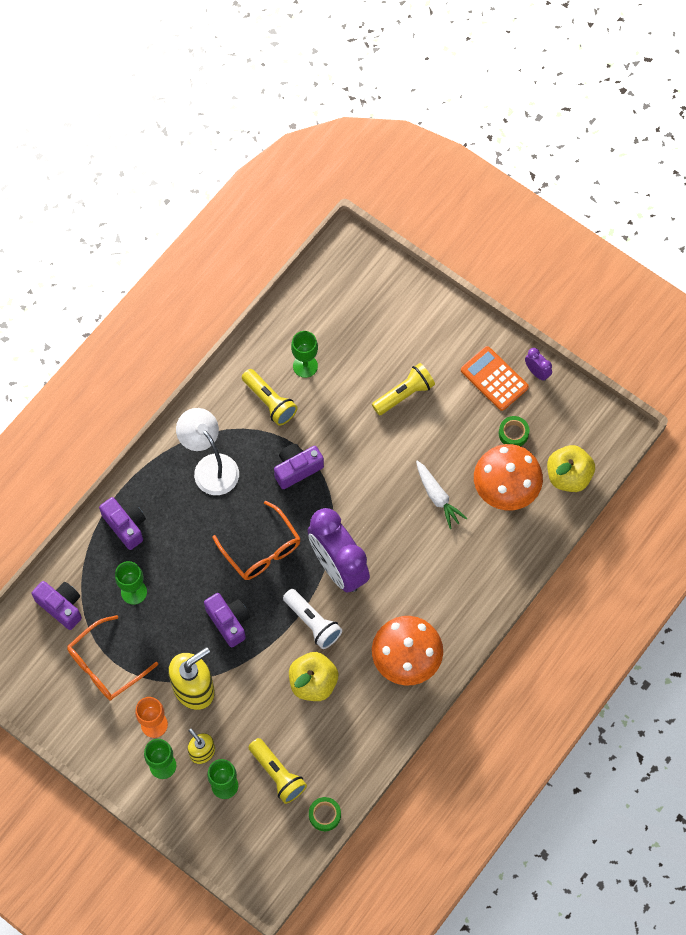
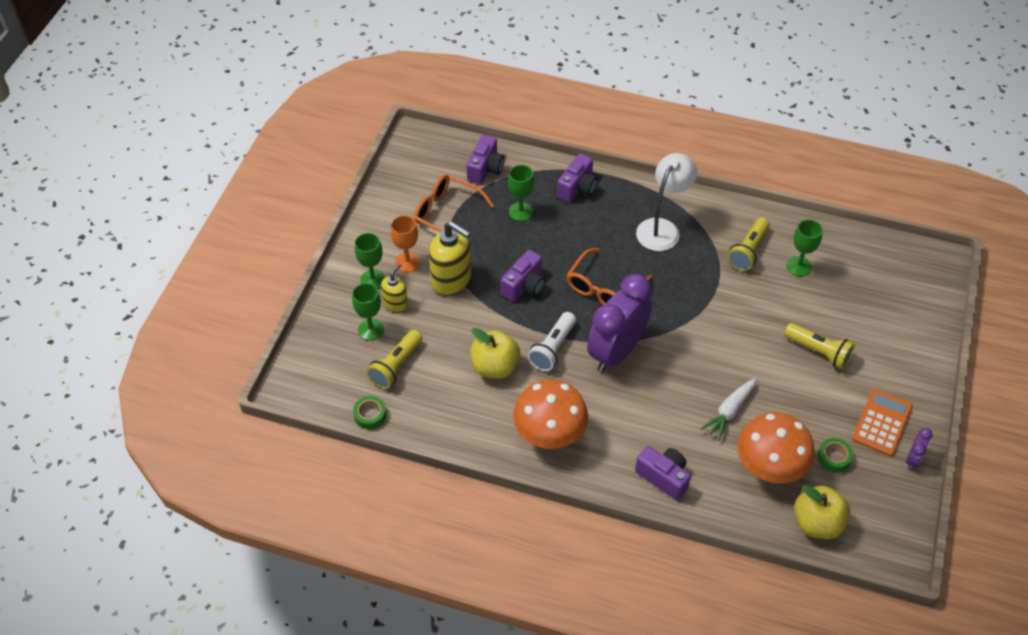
camera: 70 degrees right, 15 degrees down
(297, 469) = (695, 291): purple camera -> purple camera (663, 477)

